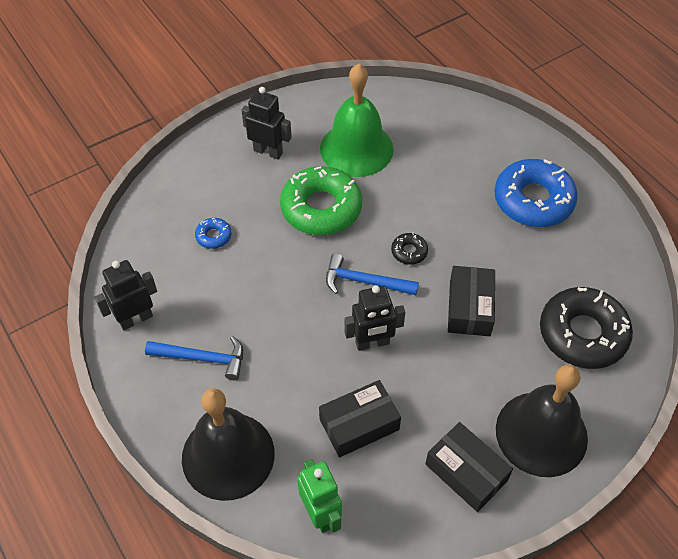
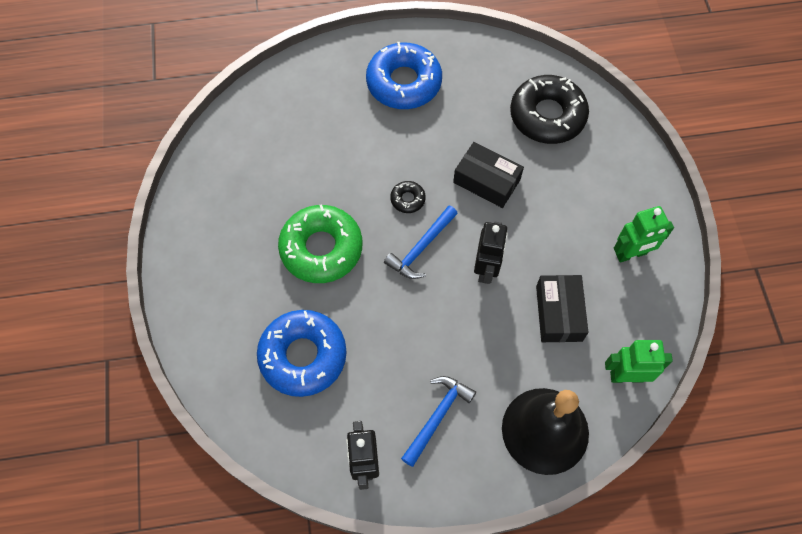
camera: 65 degrees left, 10 degrees up
(213, 236) = (303, 356): blue donut -> blue donut, size x2.30
(268, 151) = (225, 266): black robot -> none
(356, 148) = (267, 189): green bell -> none
(466, 472) = (631, 254): black box -> green robot
(541, 433) = (620, 187): black bell -> none

